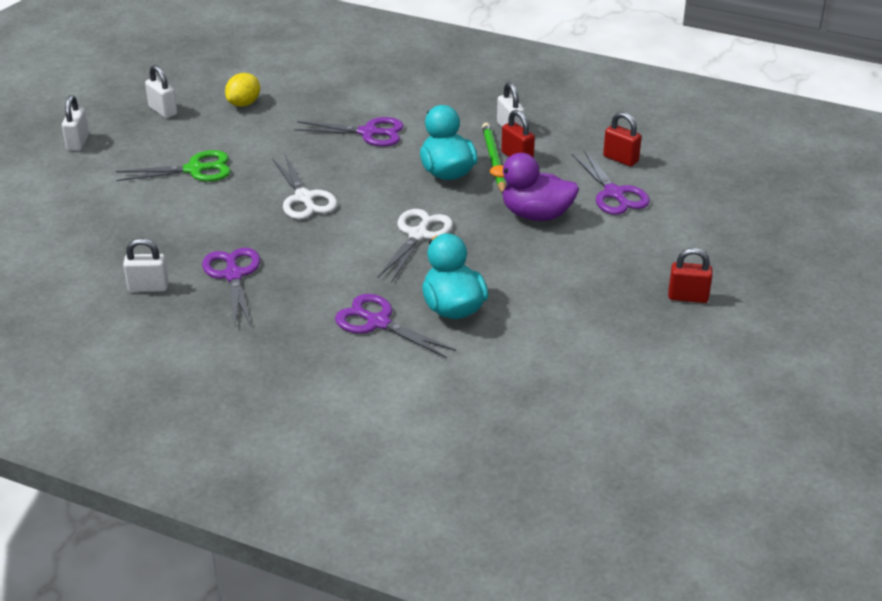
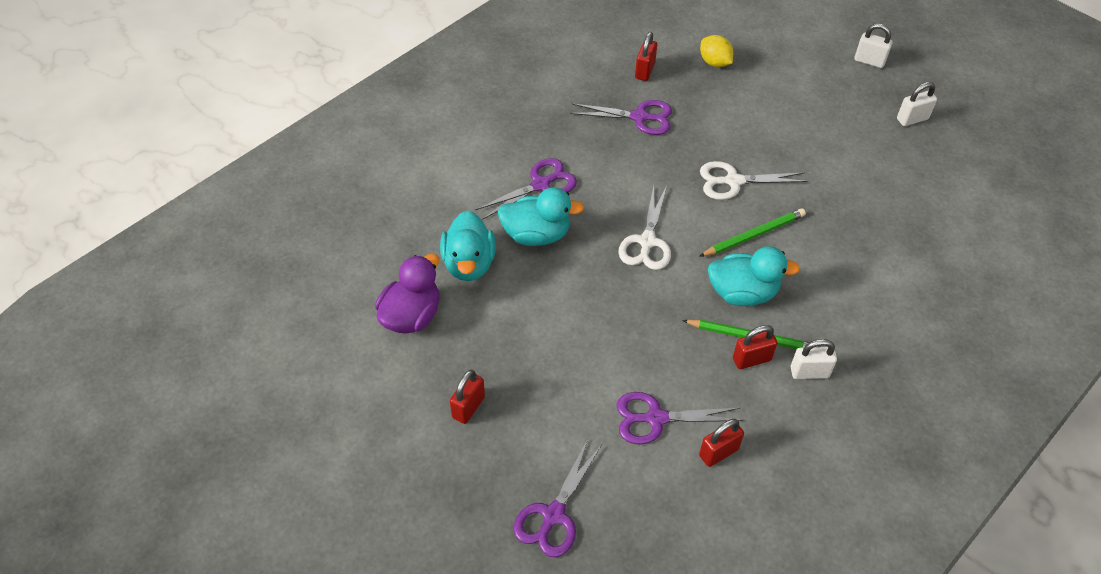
camera: 110 degrees right, 15 degrees up
(148, 287) = (644, 71): white padlock -> red padlock
(194, 169) = (803, 122): green scissors -> none
(244, 103) = (914, 175): yellow lemon -> yellow lemon (714, 62)
(368, 133) = (833, 253): purple scissors -> purple scissors (553, 515)
(371, 176) = (754, 235): none -> green pencil
(418, 235) = (647, 242): white scissors -> white scissors turned 60 degrees clockwise
(522, 344) = (469, 263): none -> turquoise duck
(536, 214) = (644, 338): purple duck -> purple duck (411, 316)

